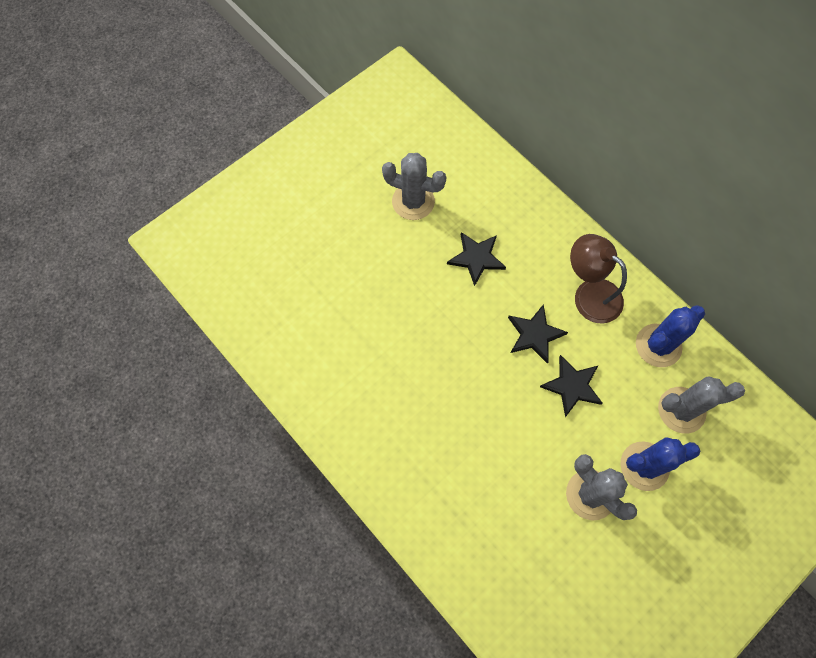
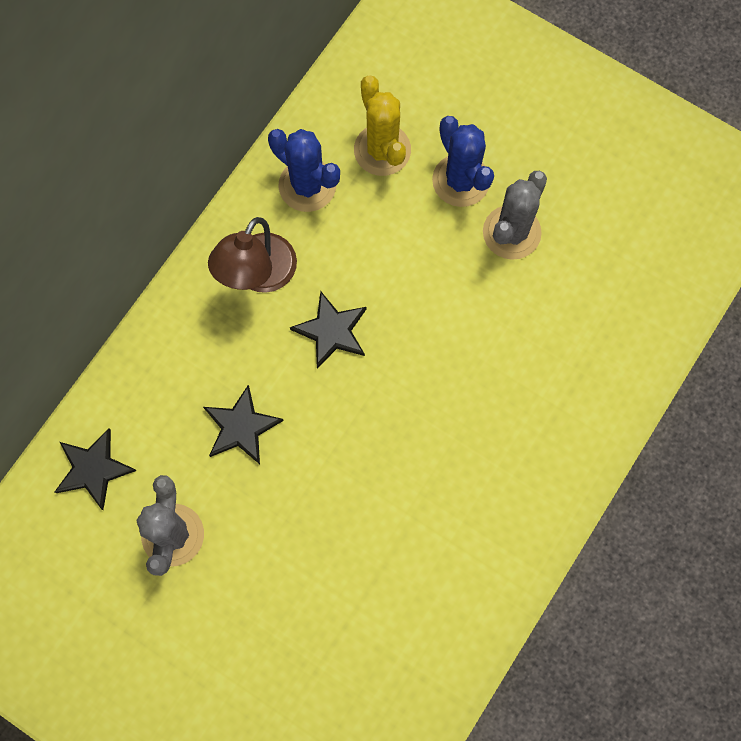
camera: 105 degrees left, 5 degrees up
(572, 386) = (387, 275): black star -> black star (93, 469)
(681, 410) = (382, 150): grey cactus -> yellow cactus

